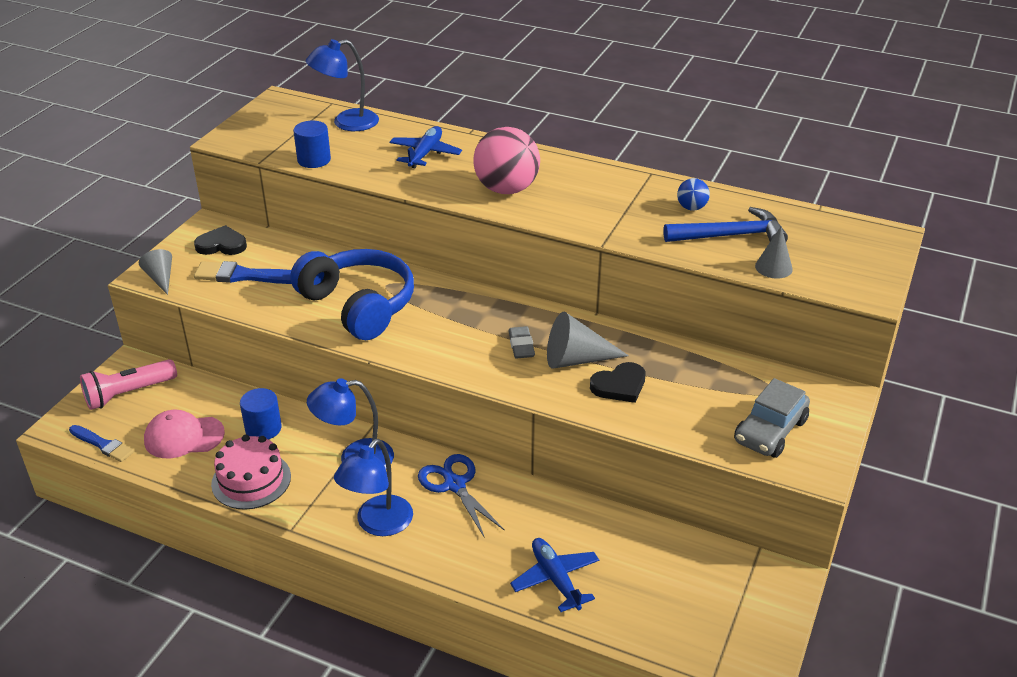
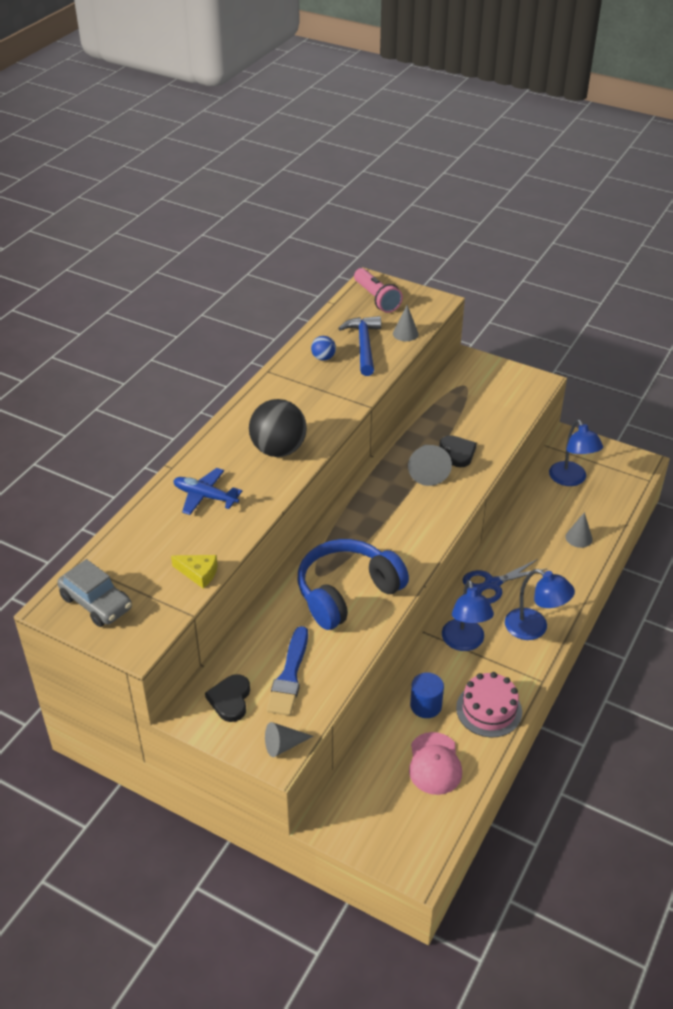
camera: 85 degrees left, 5 degrees up
(103, 445) = (443, 827): blue brush -> none
(128, 394) = (371, 817): pink flashlight -> pink flashlight (376, 299)
(314, 160) = (198, 573): blue cylinder -> yellow cheese
(346, 123) = (127, 551): blue lamp -> blue lamp (571, 479)
(506, 189) = (278, 450): pink ball -> black ball
(521, 346) = (409, 498): grey eraser -> none
(555, 579) = (579, 538): blue plane -> grey cone
(770, 431) = (504, 393): grey car -> grey car (96, 603)

